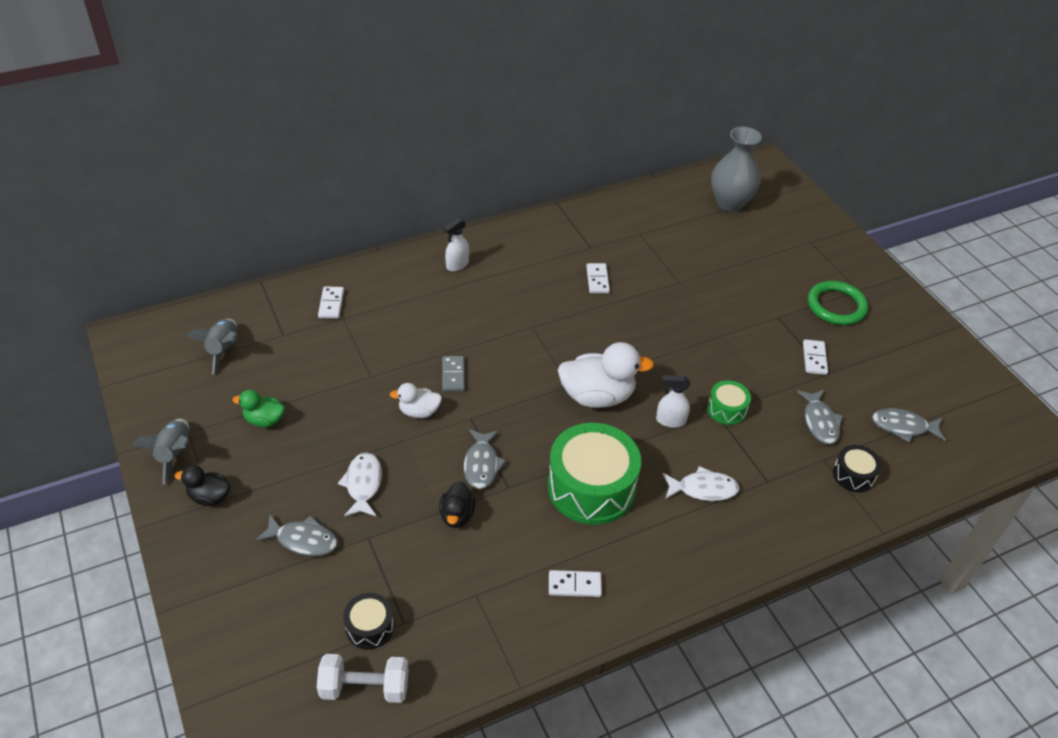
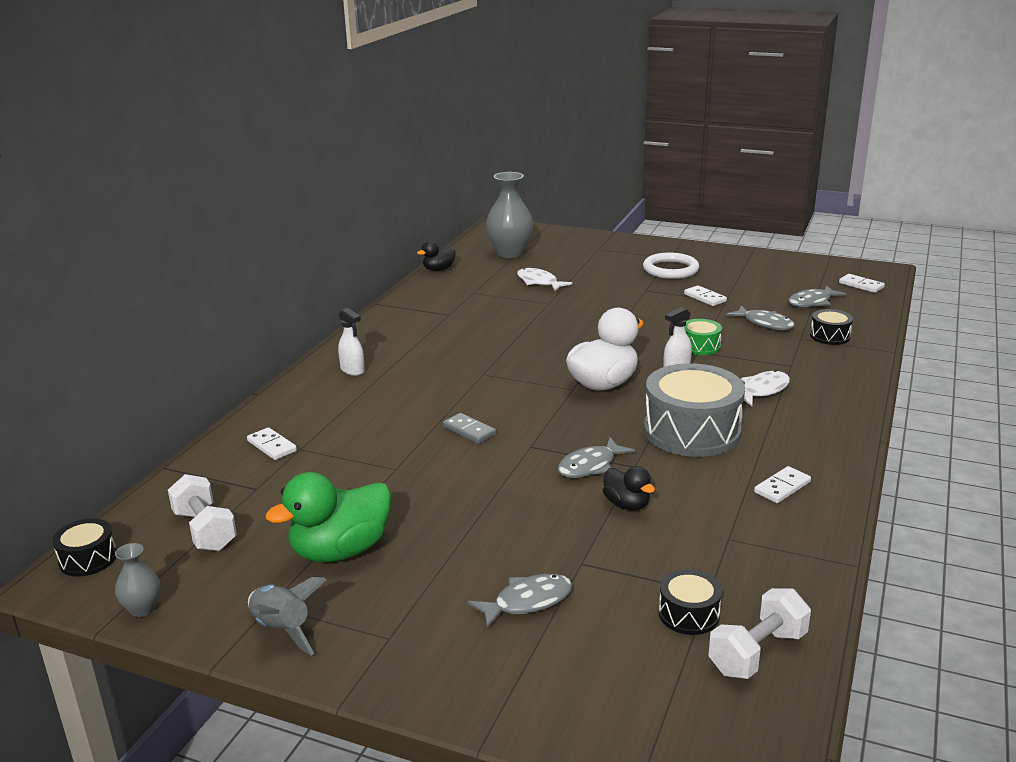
camera: 40 degrees left, 20 degrees down
(137, 386) = (142, 609): none -> grey vase
(153, 328) = (88, 559): none -> black drum
(209, 497) = (379, 634): black duck -> black duck (438, 269)
(223, 349) = (205, 530): grey rocket -> white dumbbell
(264, 420) = (340, 551): green duck -> green duck, size x1.86
(363, 484) = (514, 534): white fish -> white fish (539, 282)
(419, 411) = (480, 466): white duck -> none
(457, 265) = (352, 370): white spray bottle -> white spray bottle turned 45 degrees counterclockwise
(482, 465) = (590, 466): grey fish -> grey fish turned 90 degrees clockwise
(591, 487) = (691, 431): green drum -> grey drum
(597, 280) = (486, 328): white domino -> white domino (861, 285)
(836, 306) = (670, 269): green ring -> white ring

